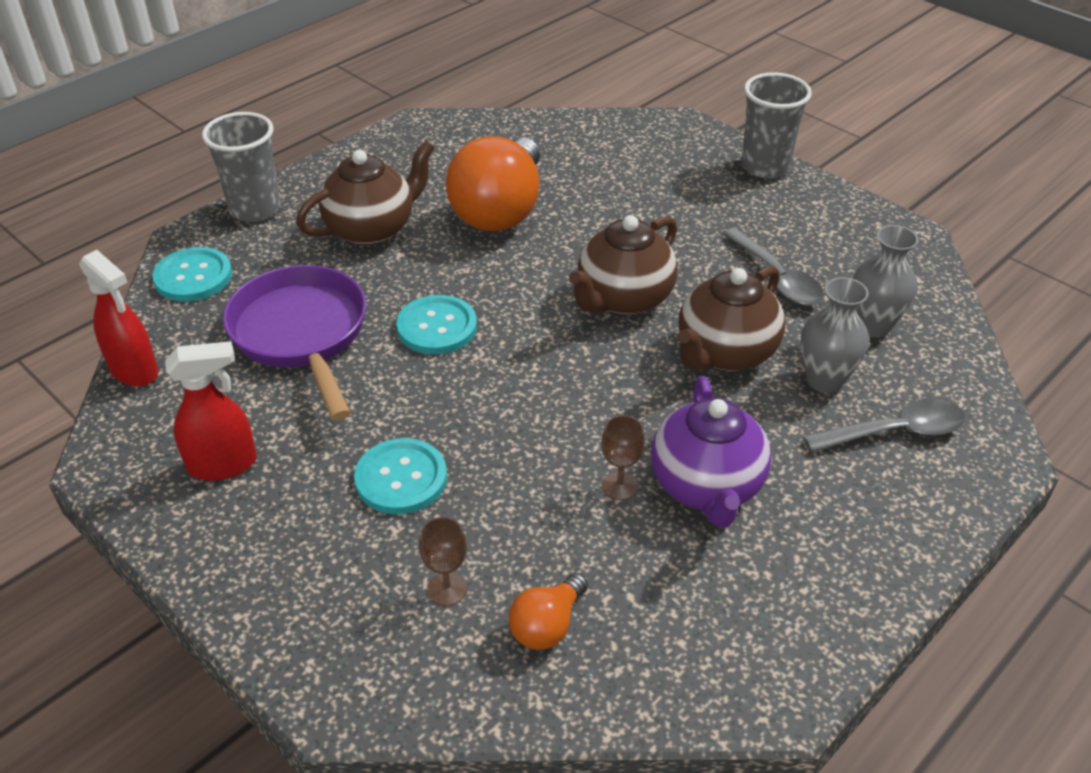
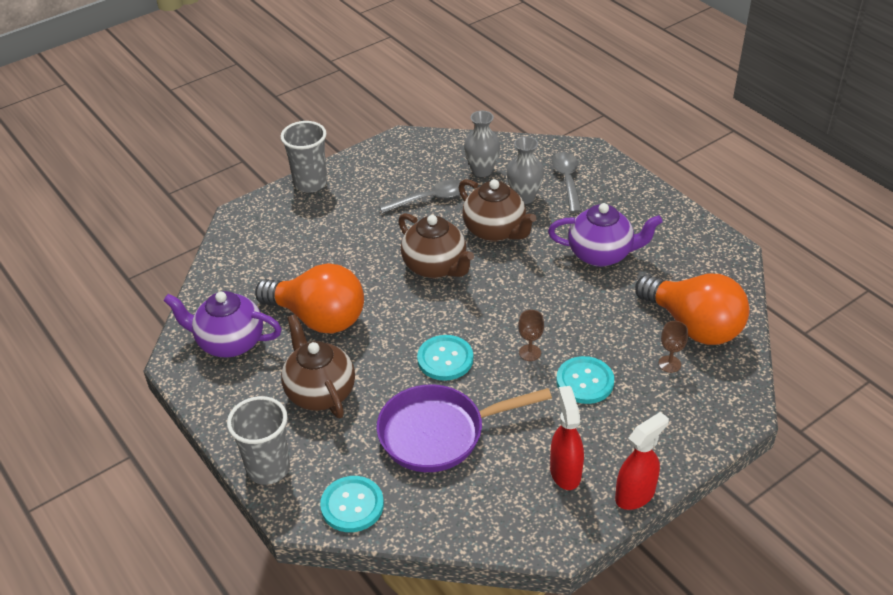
camera: 80 degrees left, 0 degrees up
(134, 371) = (461, 534): red spray bottle -> red spray bottle (635, 495)
(449, 153) = (229, 342): none -> purple teapot
(547, 625) = (693, 326): orange light bulb -> orange light bulb, size x2.18
(619, 486) = (598, 287): brown goblet -> brown goblet (530, 353)

